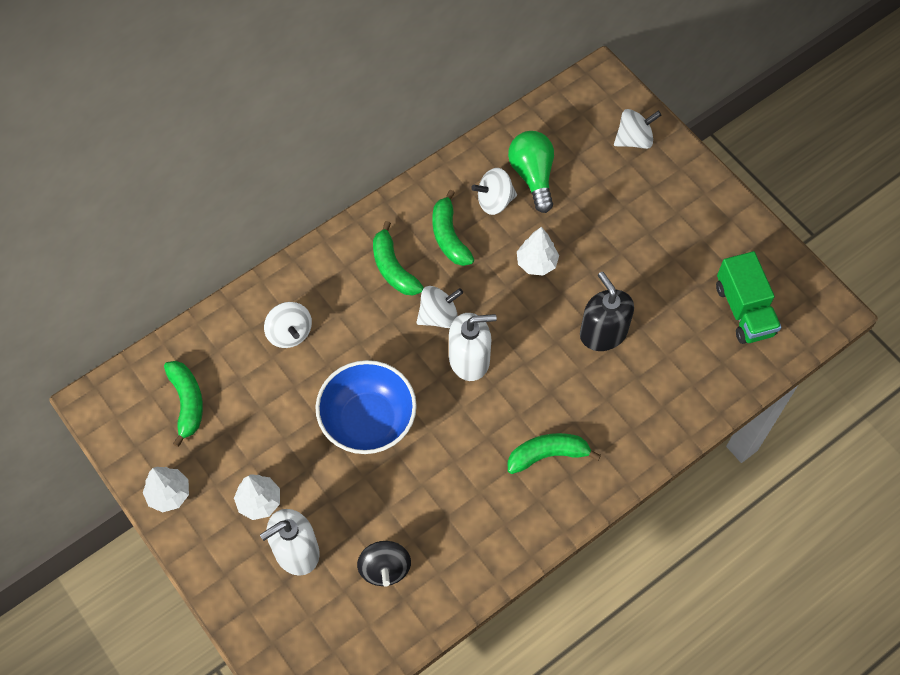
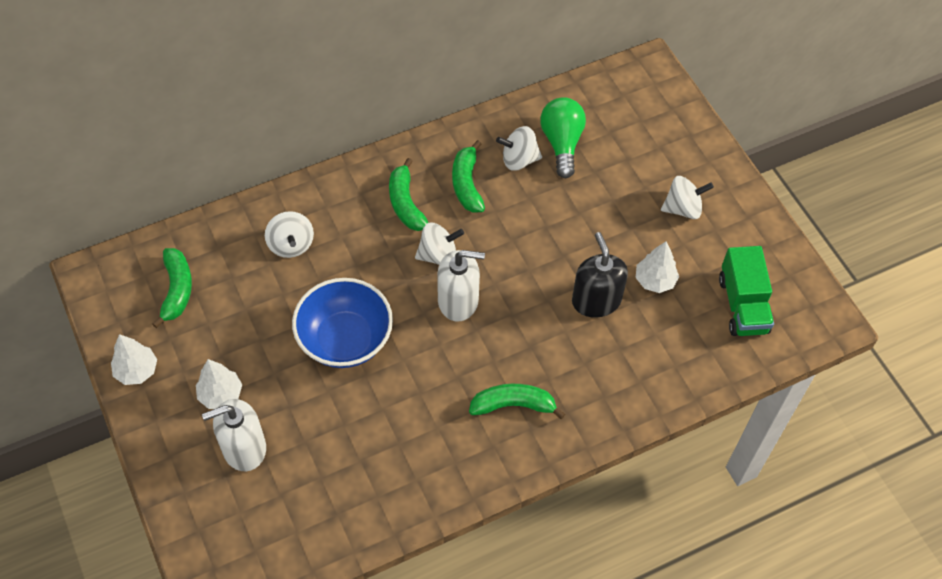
camera: 10 degrees right, 5 degrees down
(385, 568) = (325, 482): black spinning top -> none
(536, 263) = (546, 223): white tree -> white tree (654, 280)
(634, 140) = (669, 127): white spinning top -> white spinning top (683, 208)

